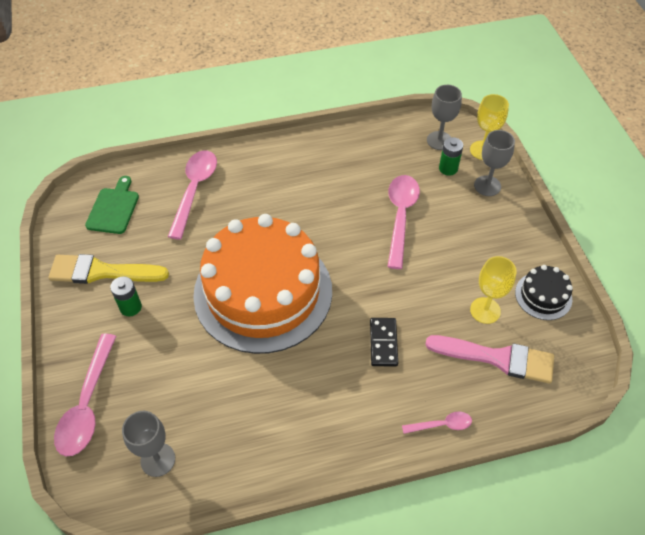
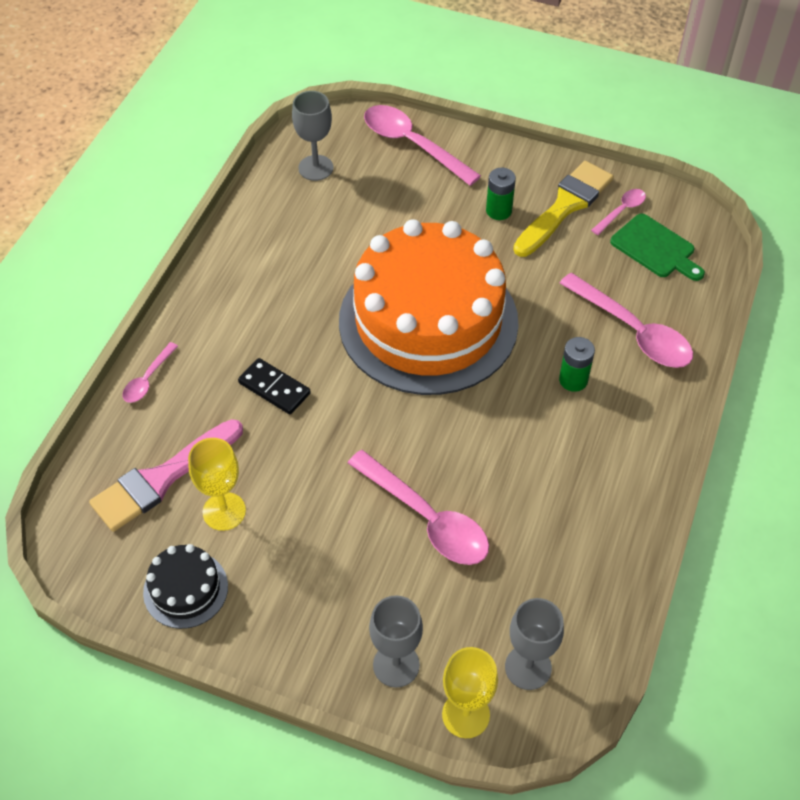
camera: 125 degrees right, 0 degrees up
(87, 240) = (621, 211): none -> pink spoon
(448, 168) = (465, 637): green battery -> green battery (573, 380)

